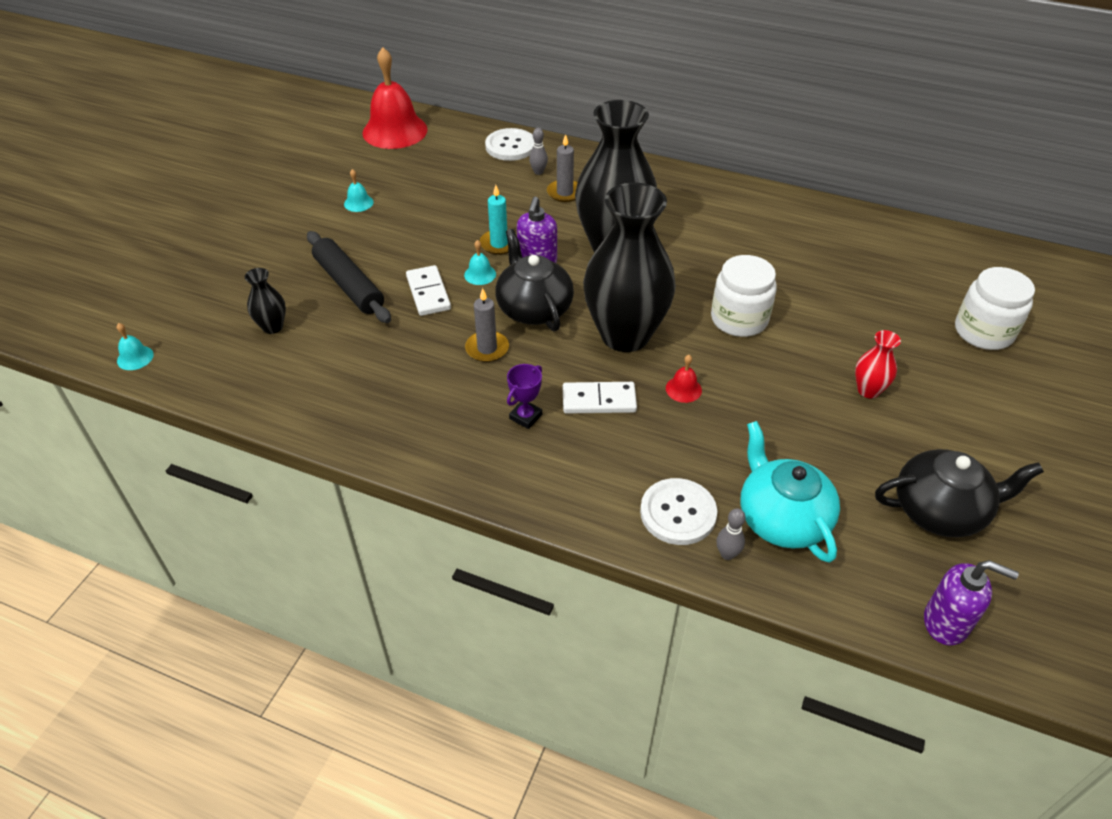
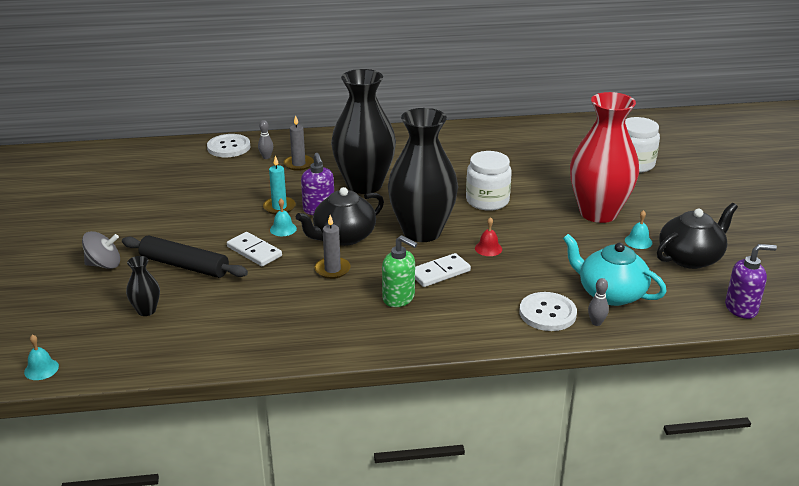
camera: 30 degrees left, 15 degrees down
(280, 255) = (104, 264): none -> grey spinning top
(358, 203) = (138, 213): turquoise bell -> turquoise bell (638, 241)
(395, 131) = (122, 161): red bell -> none
(525, 417) = (399, 298): purple trophy -> green soap dispenser
(534, 308) = (343, 237): black teapot -> black teapot turned 75 degrees counterclockwise
(868, 390) = (598, 213): red vase -> red vase, size x2.40

